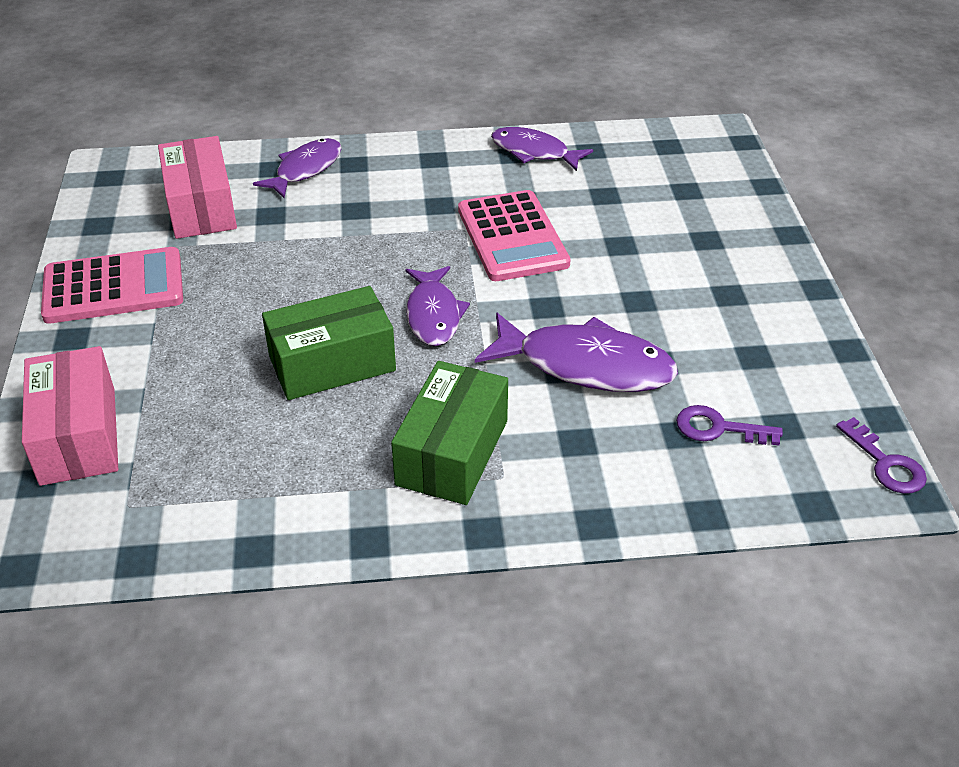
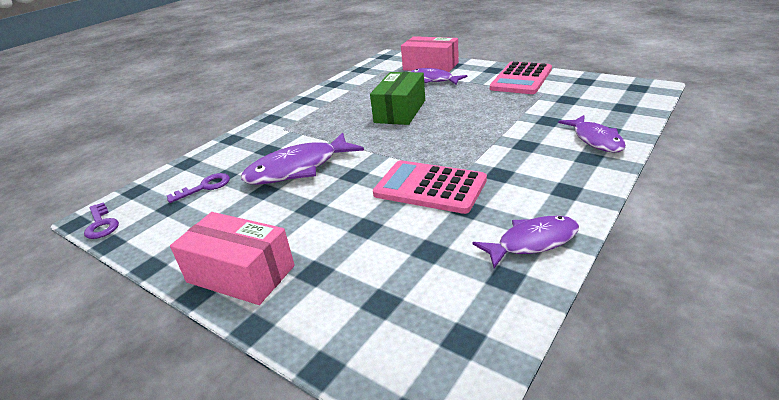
camera: 135 degrees right, 10 degrees down
(201, 207) = (577, 104): pink box -> pink box (240, 274)
(433, 315) = (396, 141): purple fish -> purple fish (433, 80)
(452, 452) = (311, 122): green box -> none
(885, 463) = (101, 224): purple key -> purple key turned 135 degrees counterclockwise

